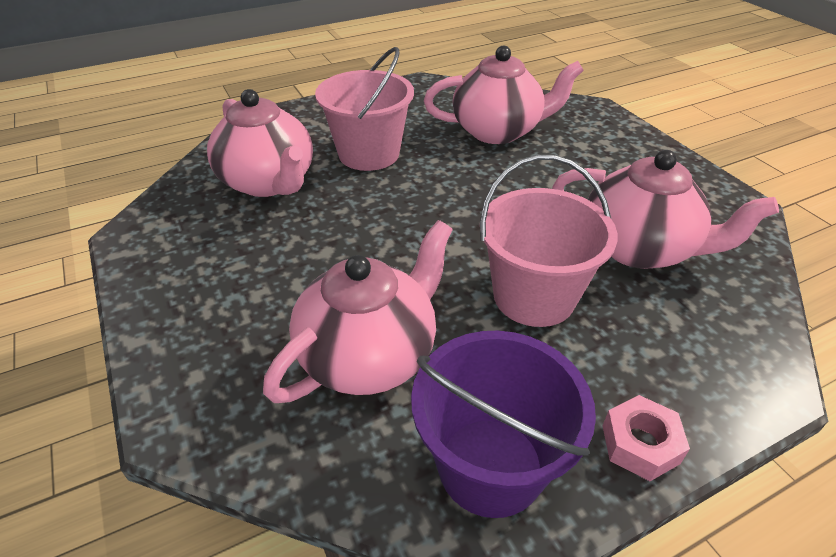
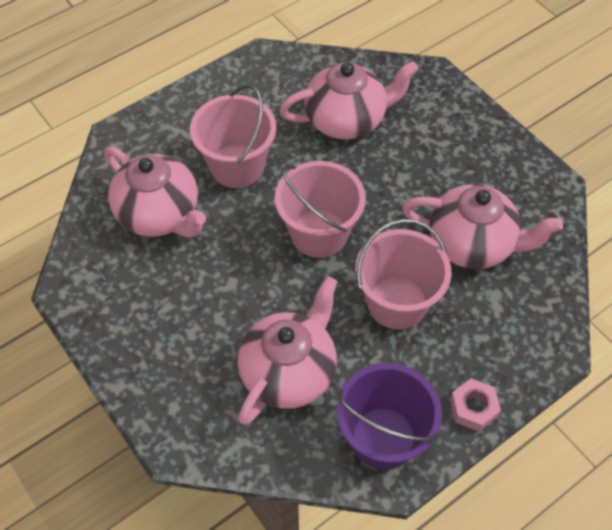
camera: 10 degrees left, 15 degrees up
(446, 218) = (319, 233): none -> pink bucket

